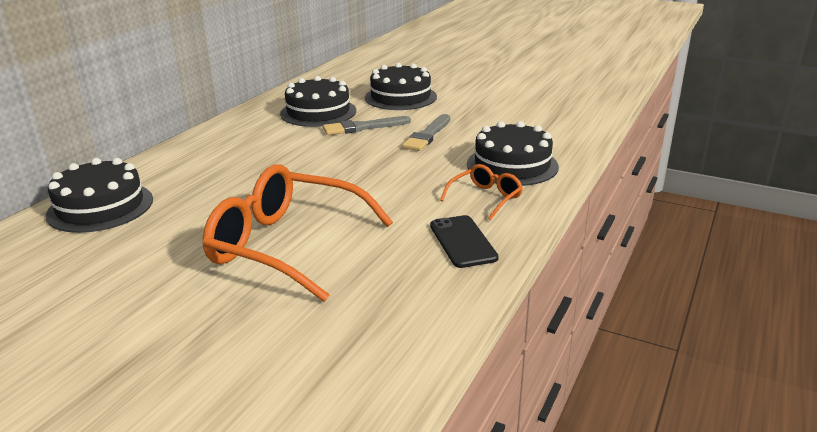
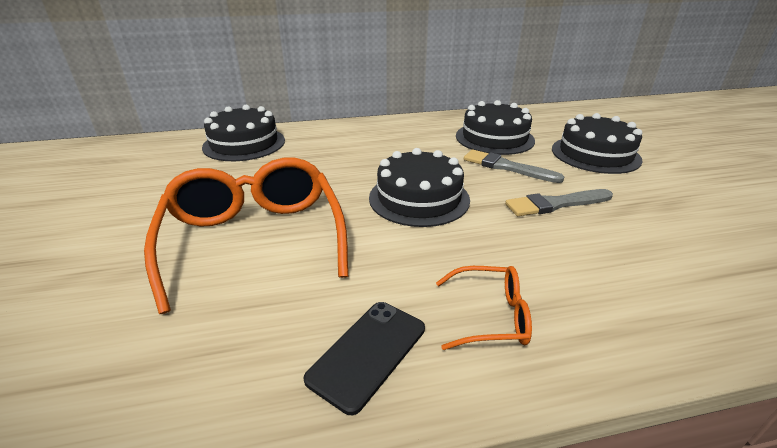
camera: 50 degrees right, 5 degrees up
(512, 165) = (598, 295): black cake -> black cake (419, 198)

